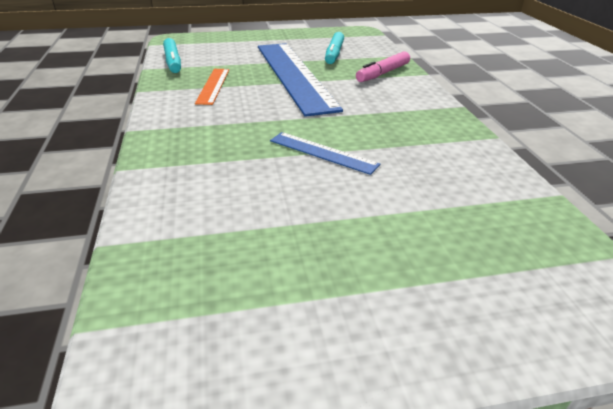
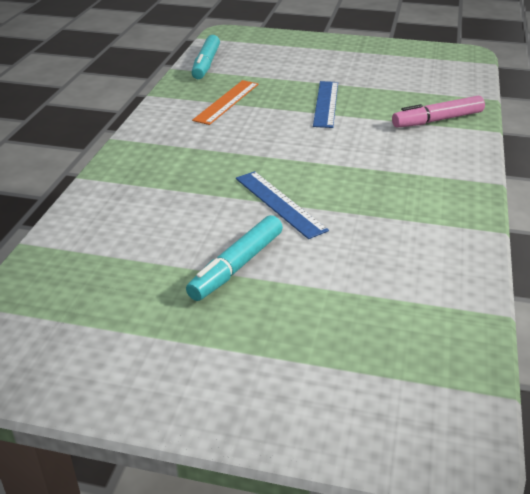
camera: 25 degrees right, 0 degrees up
(294, 75) = (326, 103): blue ruler -> blue ruler, size x0.46
(334, 54) = (399, 82): turquoise marker -> turquoise marker (236, 266)

